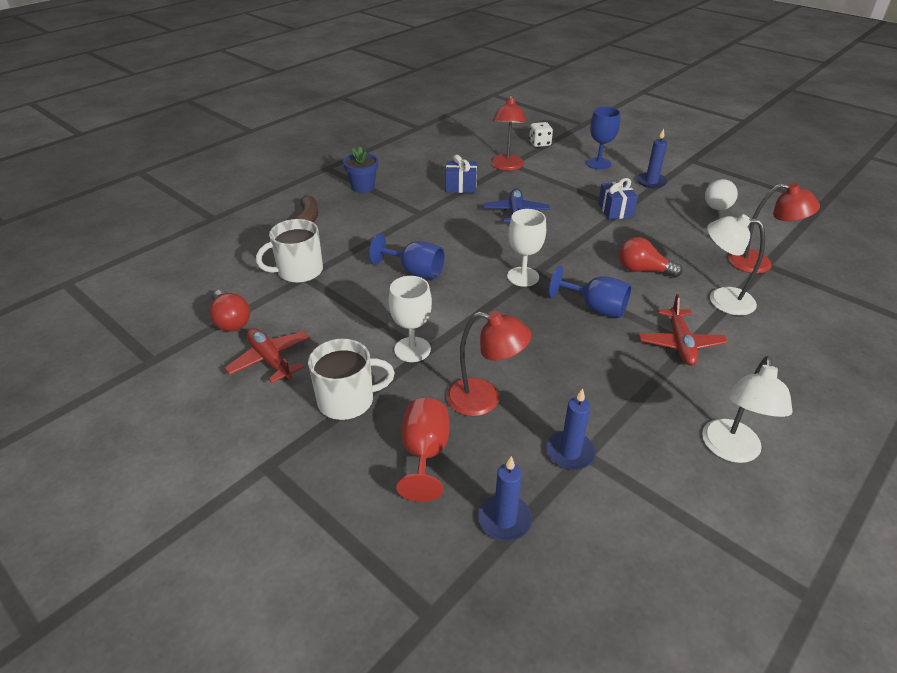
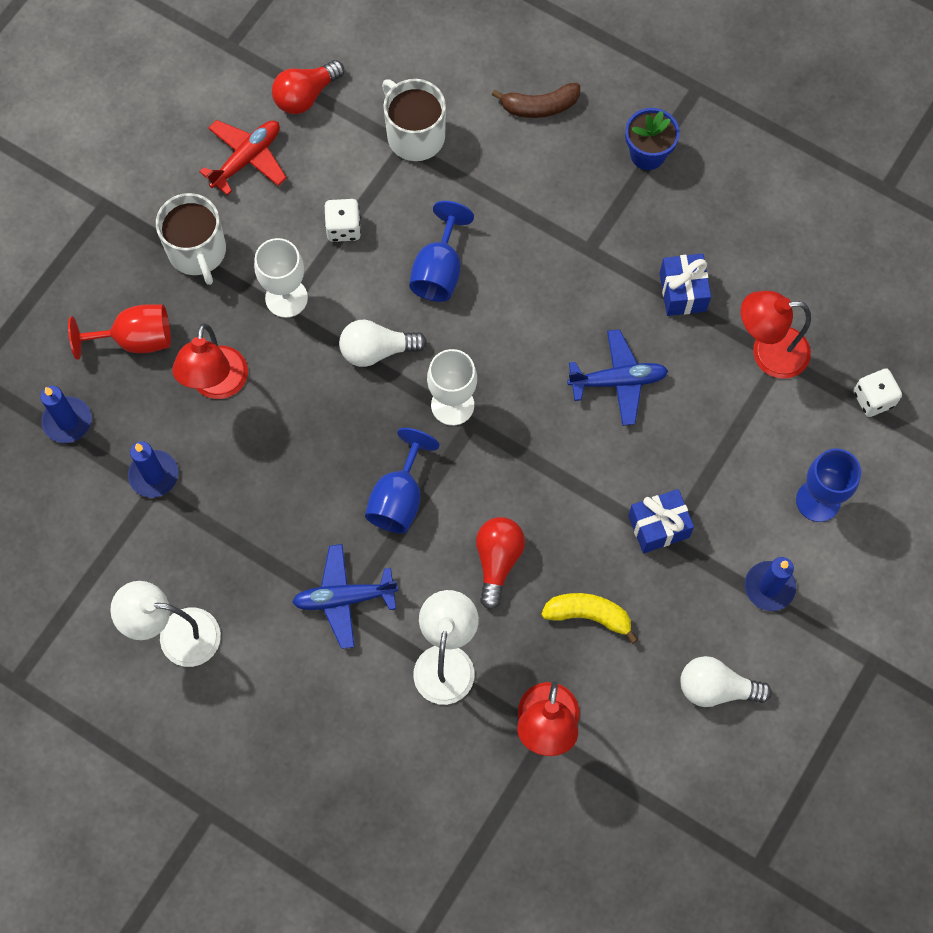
camera: 80 degrees right, 30 degrees up
(361, 313) = (343, 228): none -> white dice
(472, 306) = (377, 350): none -> white light bulb
(677, 240) = (588, 615): none -> yellow banana
(680, 343) = (344, 598): red plane -> blue plane

